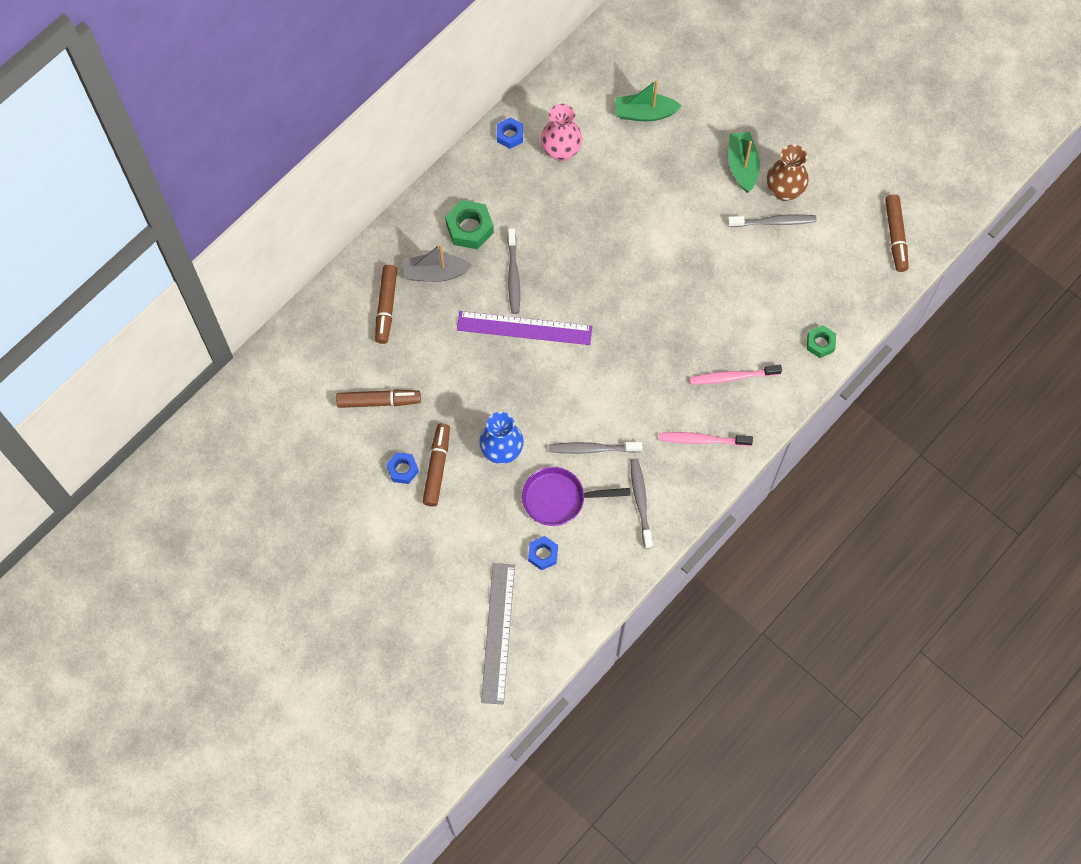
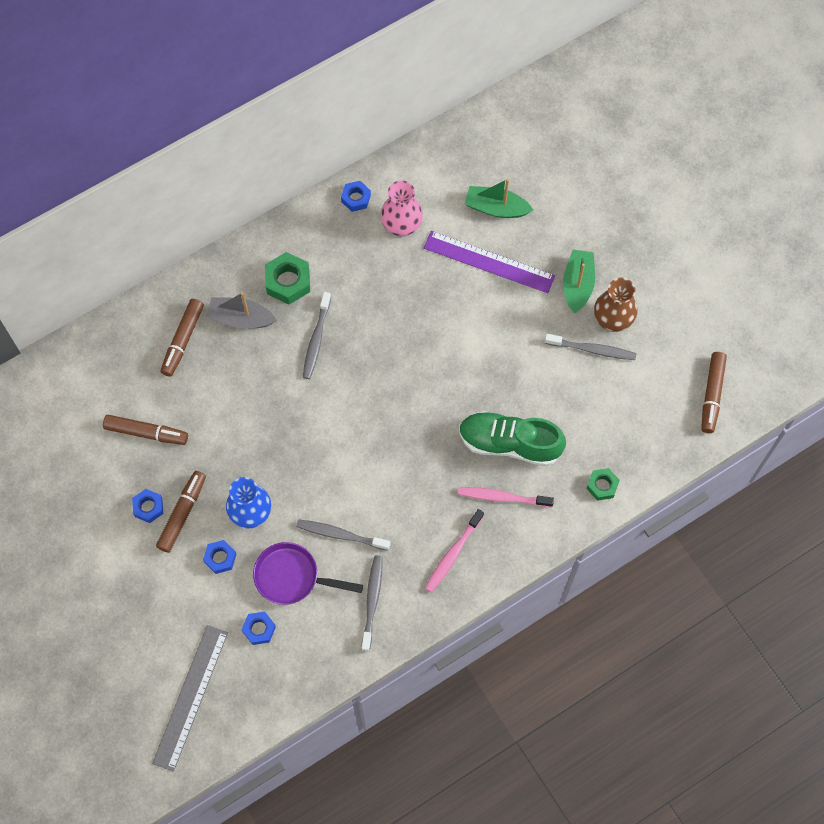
camera: 15 degrees right, 0 degrees up
(486, 499) = (220, 558): none -> blue nut
(524, 328) = (311, 395): purple ruler -> purple ruler (489, 262)
(702, 440) = (453, 554): pink toothbrush -> pink toothbrush turned 75 degrees counterclockwise
(723, 326) = (509, 443): none -> green shoe

